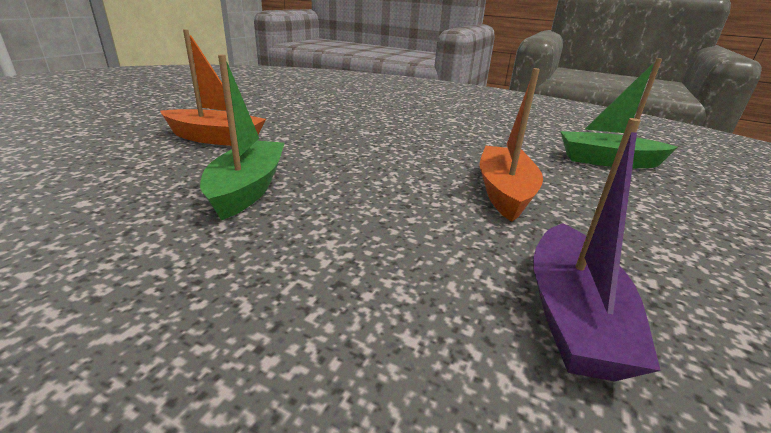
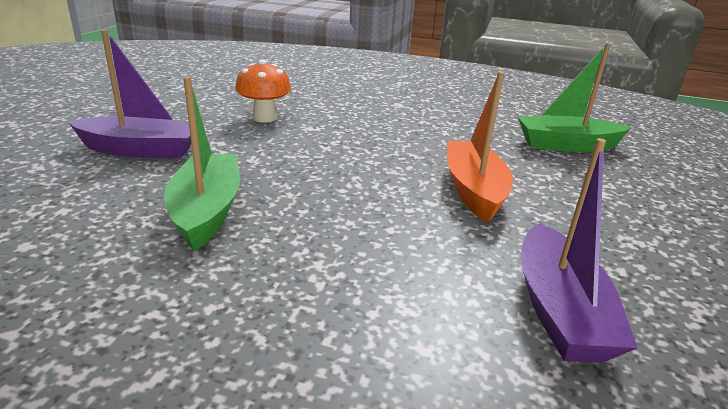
camera: 10 degrees left, 0 degrees up
(216, 139) = (140, 150): orange boat -> purple boat
(330, 122) = (264, 118): none -> orange mushroom

